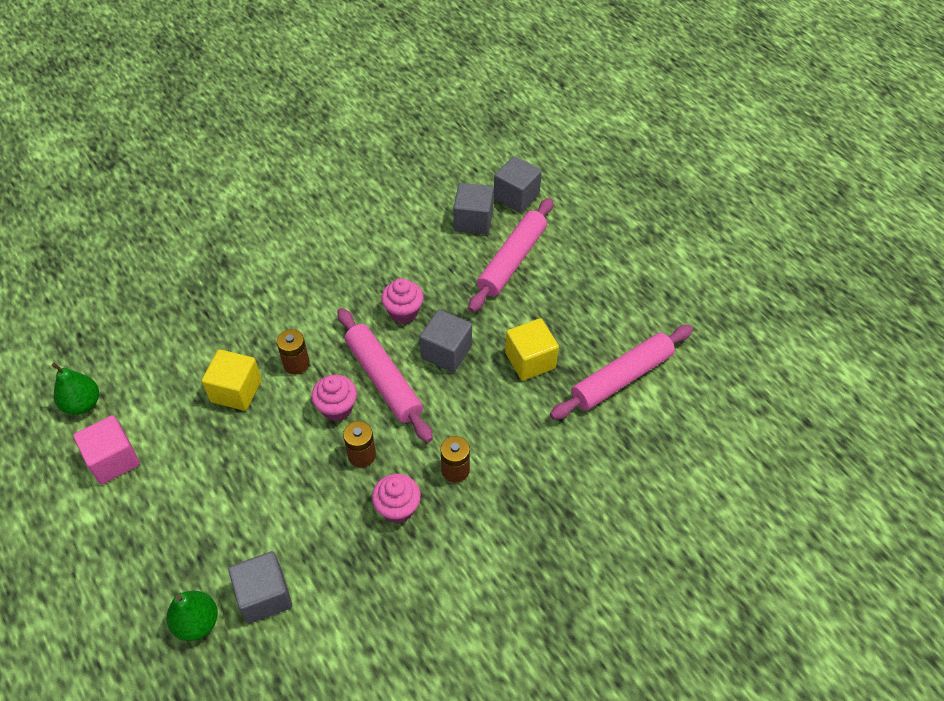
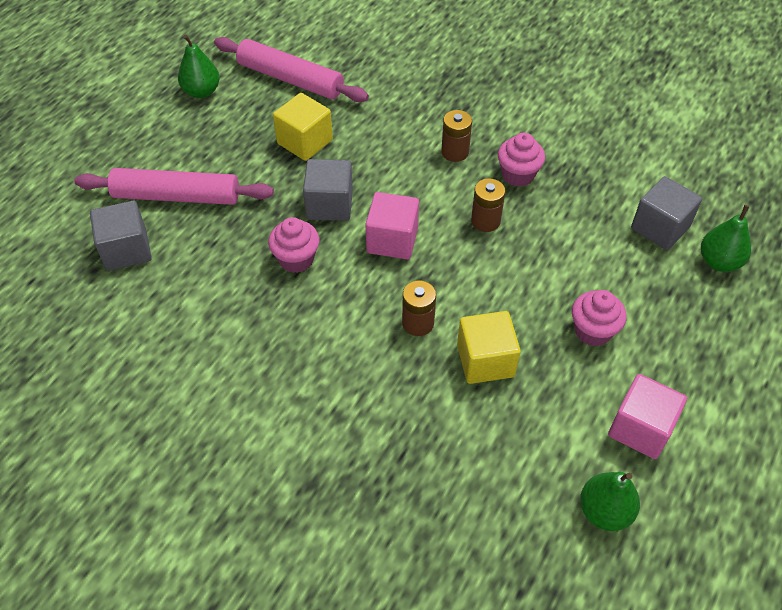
camera: 115 degrees left, 0 degrees up
(337, 408) = (449, 262): pink cupcake -> pink cupcake (593, 331)
(383, 379) = (392, 240): pink rolling pin -> pink cube
(516, 196) = (70, 225): grey cube -> none
(633, 308) = (201, 91): none -> green pear

